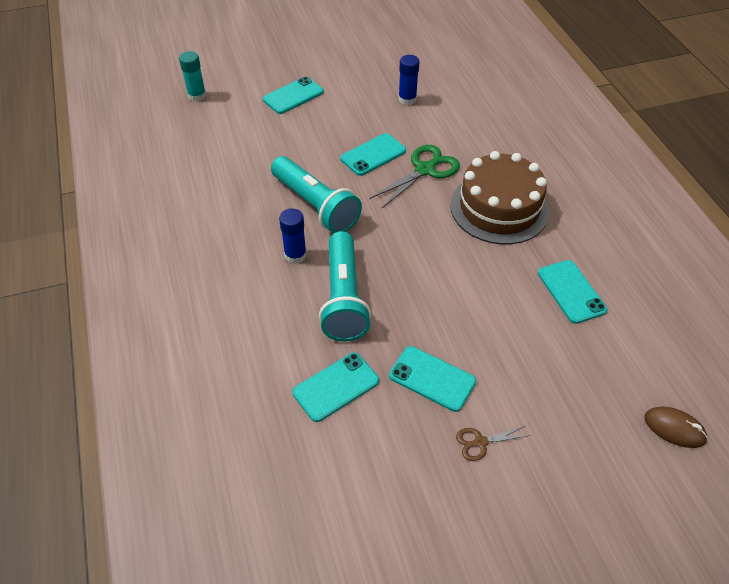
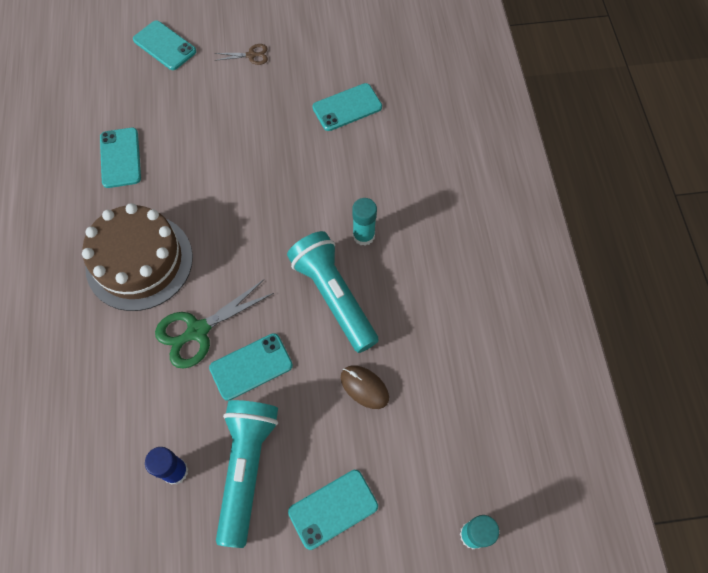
camera: 170 degrees left, 15 degrees up
(295, 255) = (363, 235): blue glue stick -> turquoise glue stick
(343, 298) = (325, 182): turquoise flashlight -> turquoise flashlight (247, 468)
(432, 378) = (270, 103): turquoise phone -> turquoise phone (164, 46)
(674, 428) = (110, 44): brown mouse -> brown mouse (364, 387)

